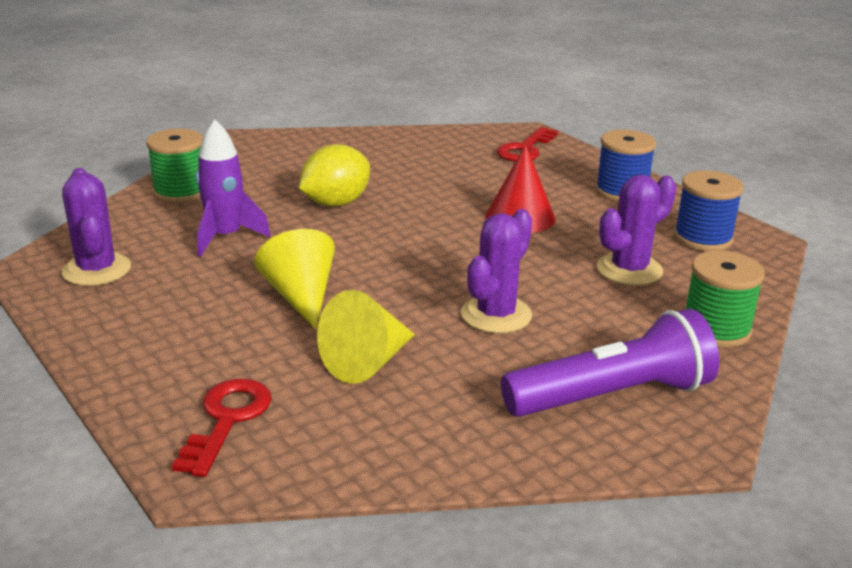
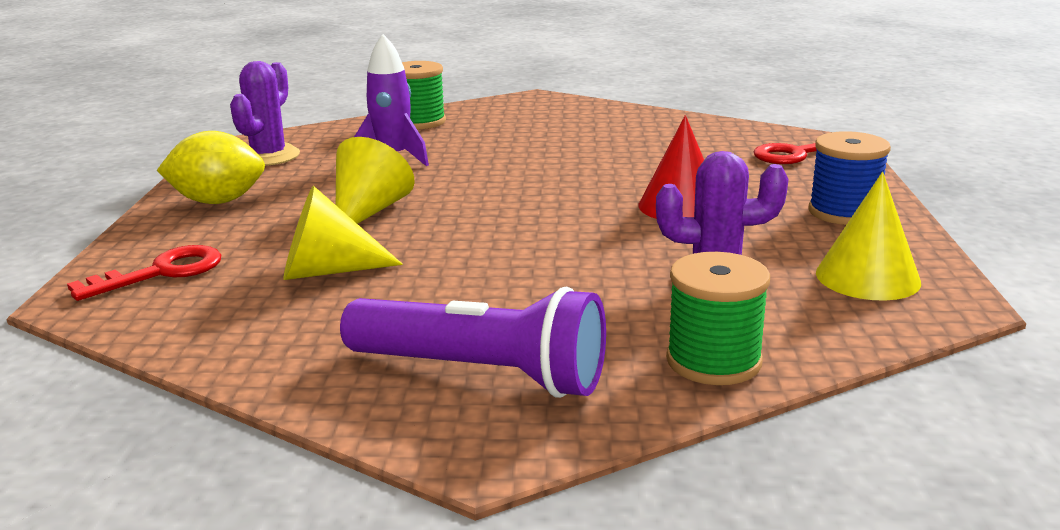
camera: 40 degrees right, 5 degrees down
(336, 203) = (525, 156): yellow lemon -> yellow lemon (218, 201)
(496, 315) = (502, 273): purple cactus -> none
(703, 238) = (867, 277): blue spool -> yellow cone

